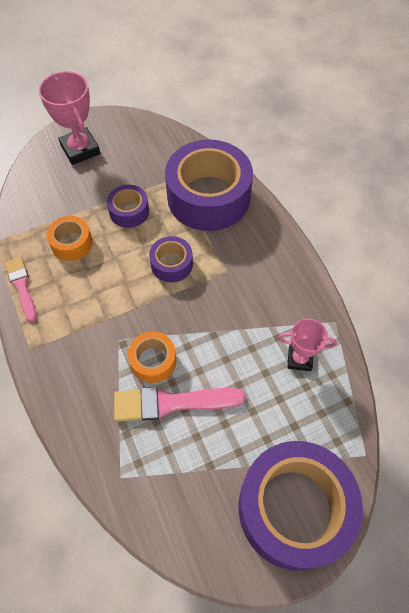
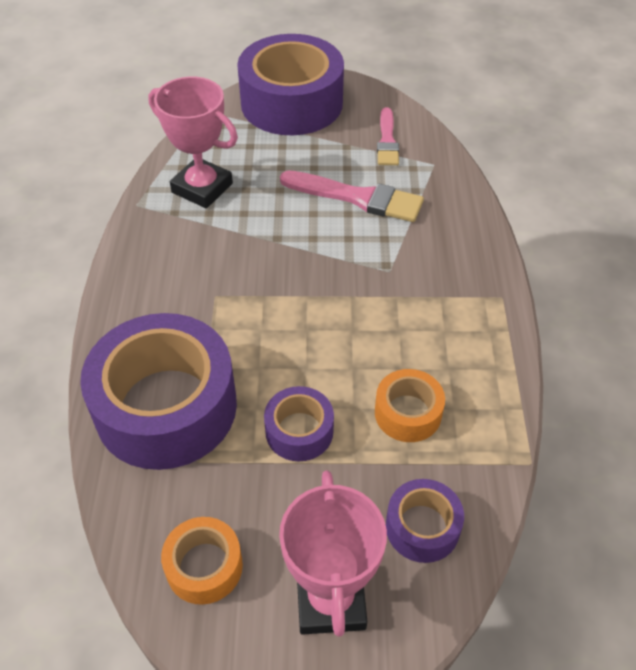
camera: 155 degrees left, 10 degrees down
(22, 286) = (498, 376): pink brush -> pink brush (387, 141)
(153, 361) = (358, 237): orange tape -> orange tape (204, 566)
(171, 264) = (279, 330): purple tape -> purple tape (422, 527)
(299, 359) = (202, 188): pink trophy -> pink trophy, size x1.62

